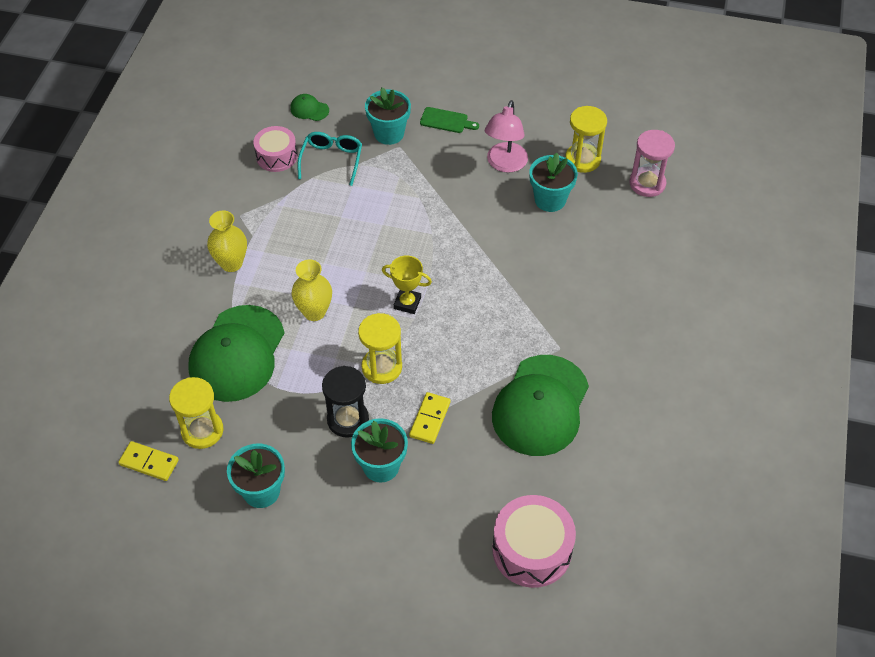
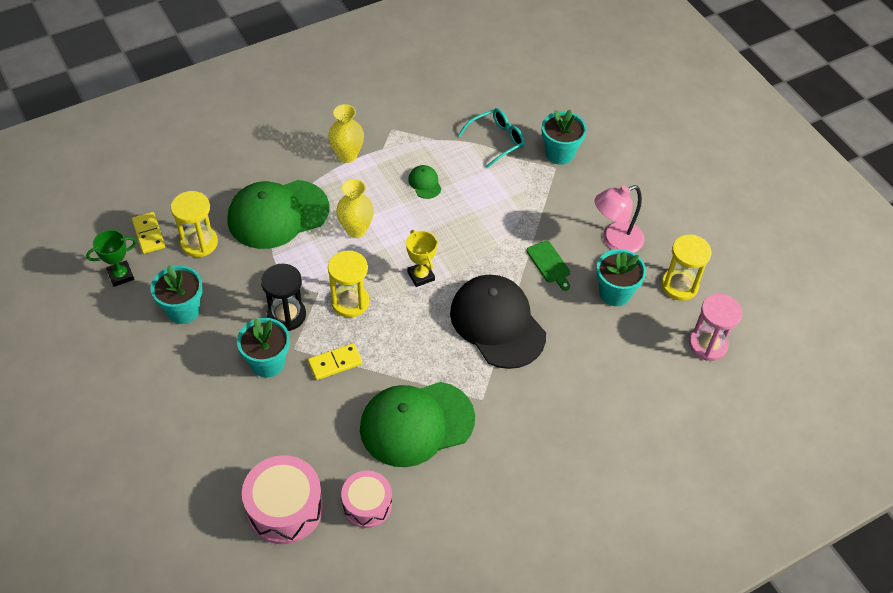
camera: 45 degrees right, 0 degrees up
(170, 514) = (121, 275): none -> green trophy
(276, 156) = (464, 109): pink drum -> pink drum (367, 504)
(309, 109) = (526, 95): green cap -> green cap (425, 183)
(446, 121) = (613, 177): green cutting board -> green cutting board (549, 264)
(503, 288) = (497, 323): none -> black cap

